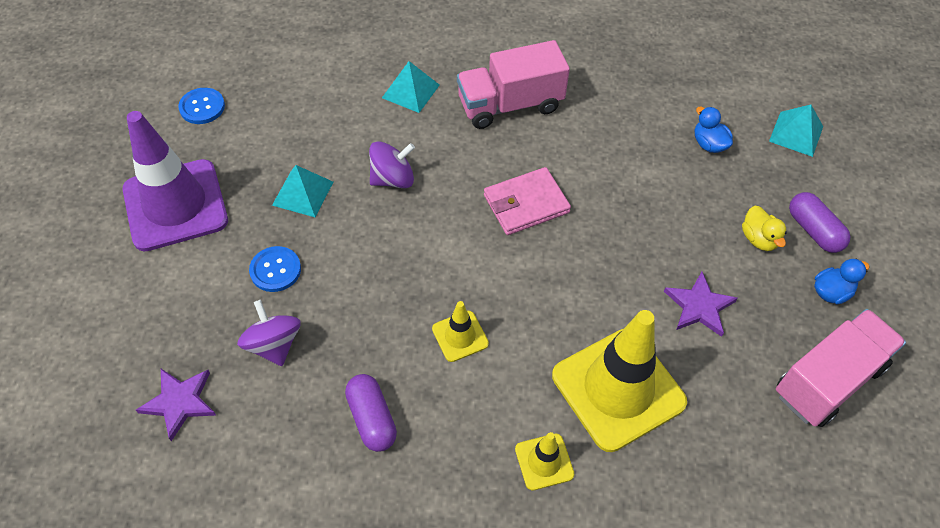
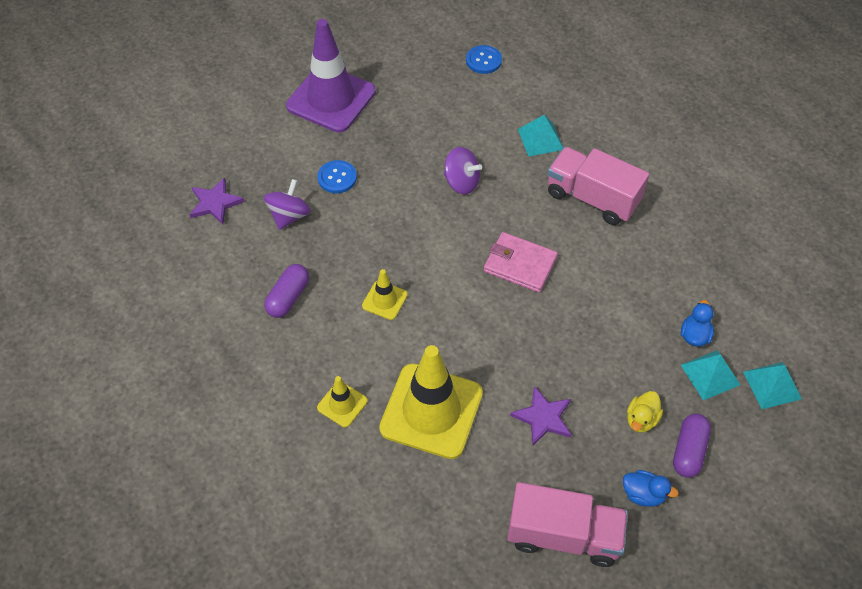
camera: 50 degrees right, 0 degrees up
(202, 107) = (410, 53): blue button -> blue button (483, 60)
(303, 193) = (402, 148): turquoise pyramid -> turquoise pyramid (710, 375)

